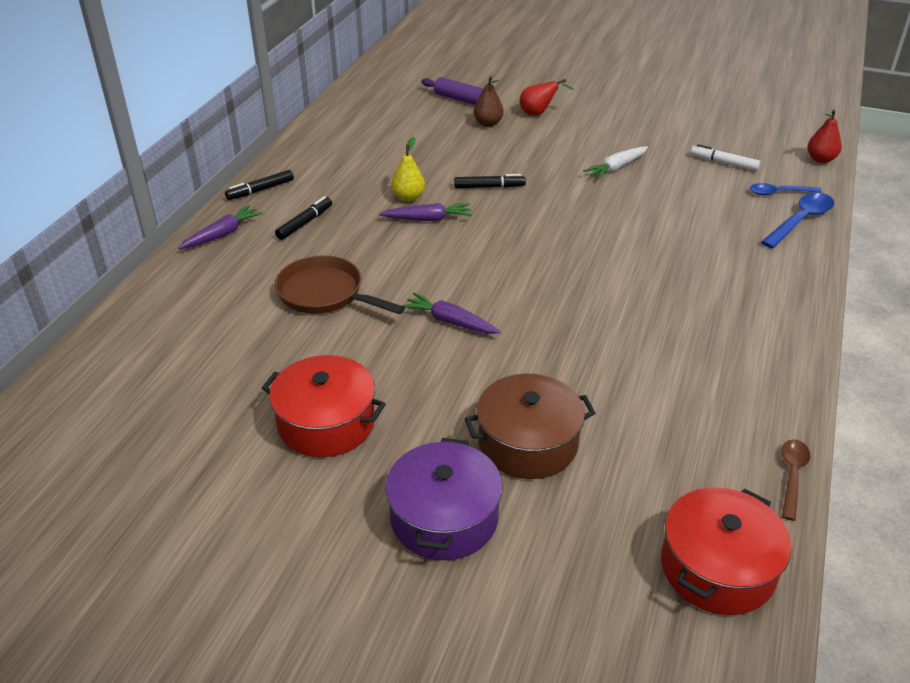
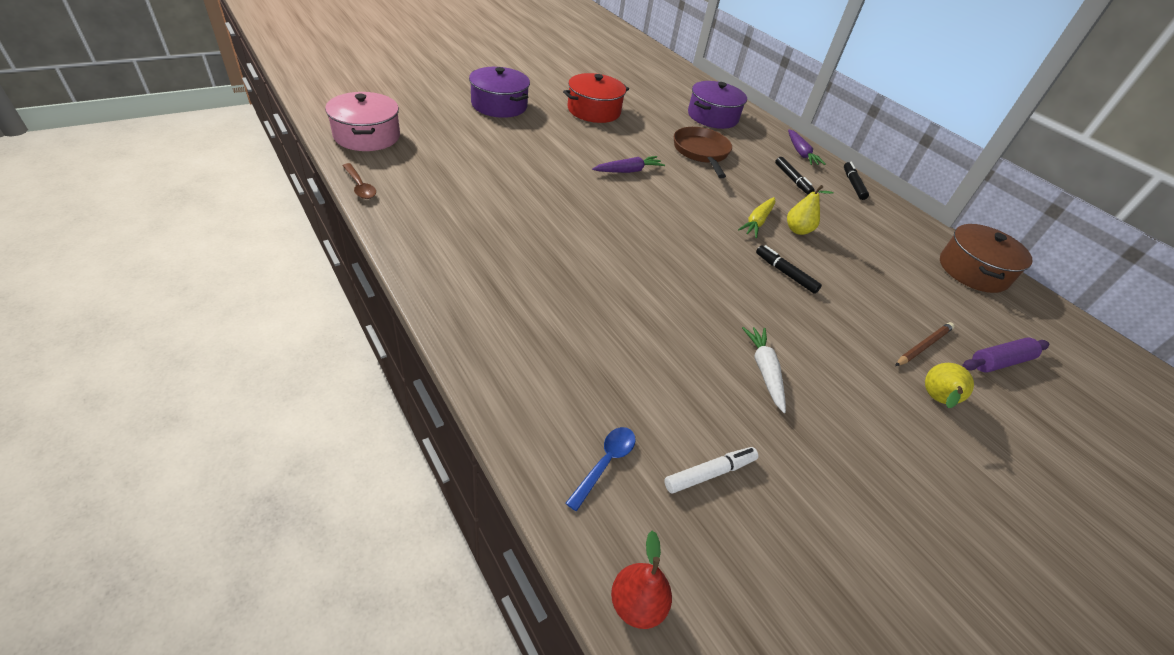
camera: 120 degrees right, 5 degrees up
(197, 322) = (712, 117): none -> purple pot
(325, 294) = (701, 152): brown pan -> brown pan turned 75 degrees counterclockwise
(427, 219) = (757, 222): purple carrot -> yellow carrot
(488, 123) = (923, 346): brown pear -> brown pencil
(489, 187) = (785, 273): black marker -> black marker turned 105 degrees clockwise
(528, 443) = (506, 140): brown pot -> brown pot (973, 271)
(538, 113) = (936, 400): red pear -> yellow pear
(717, 568) = (367, 136): red pot -> pink pot
(800, 220) = (541, 428): blue spoon -> none

